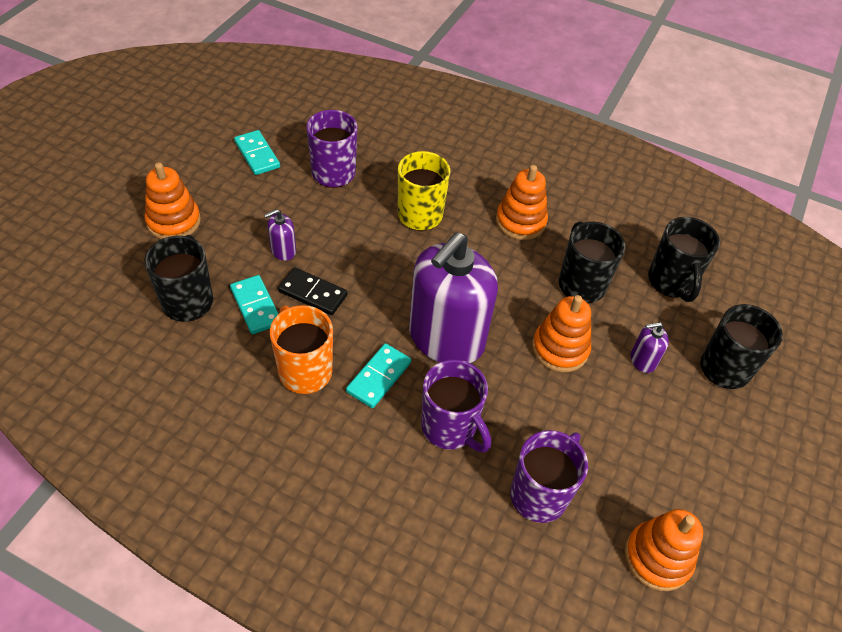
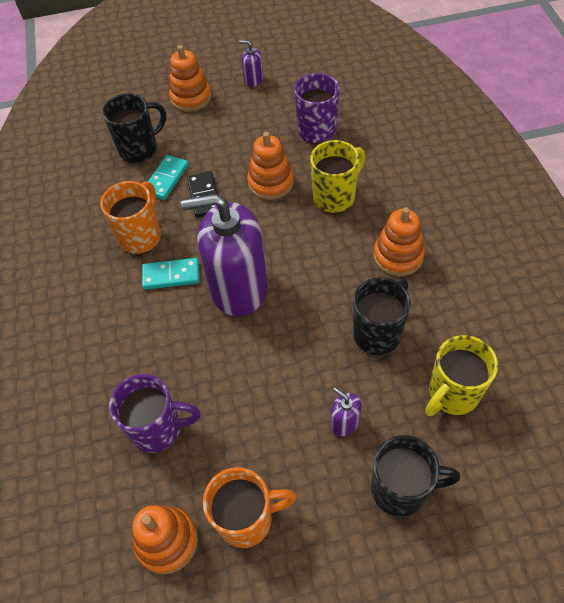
camera: 60 degrees right, 5 degrees up
(257, 155) = (287, 87): turquoise domino -> none
(283, 250) = (223, 157): purple soap dispenser -> purple soap dispenser (253, 80)
(450, 428) = (166, 341): purple mug -> none
(560, 349) = (299, 360): orange stacking toy -> orange stacking toy (270, 182)
(671, 282) = (452, 394): black mug -> yellow mug
(679, 483) = (247, 519): none -> orange mug

